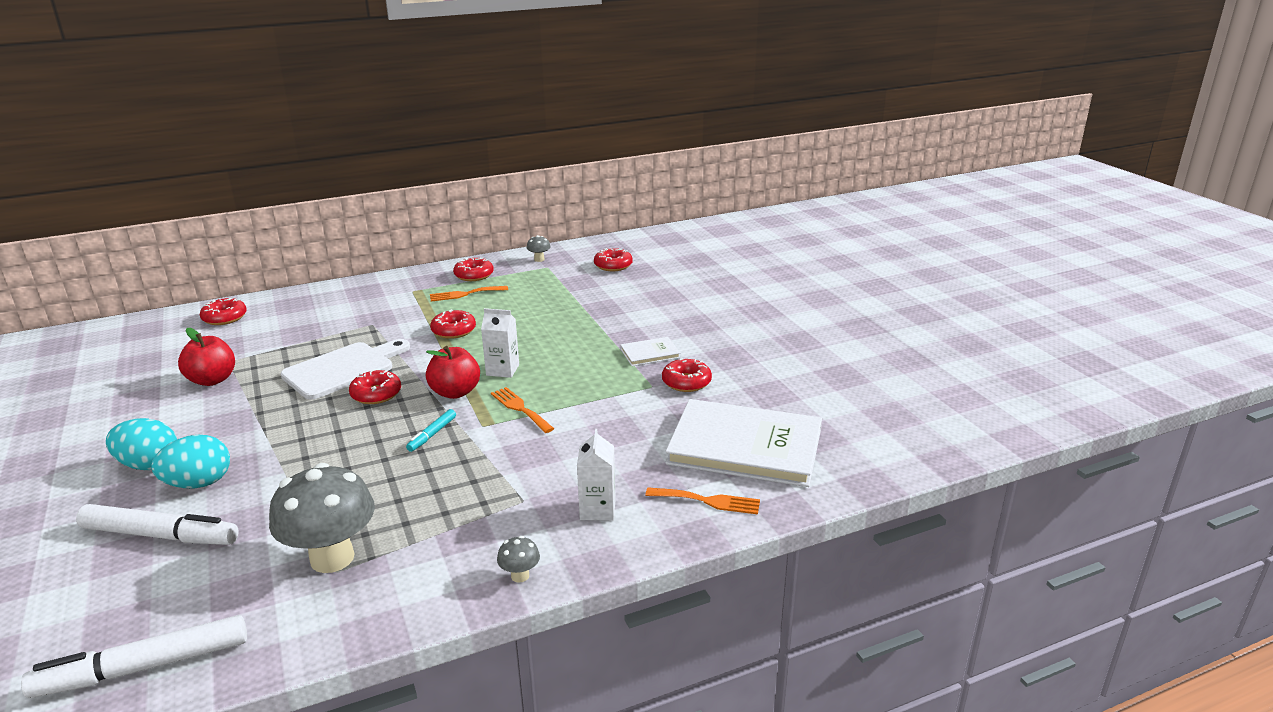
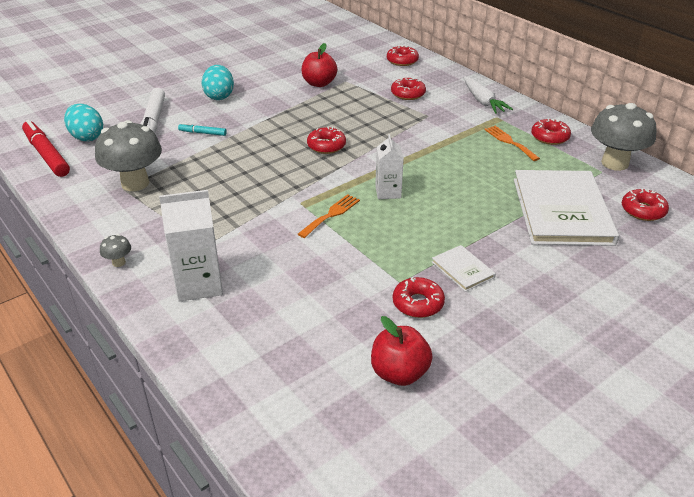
camera: 75 degrees right, 10 degrees up
(143, 667) = (46, 154): white marker -> red marker
(198, 483) = (203, 117): turquoise egg -> turquoise egg (87, 137)
(343, 369) = (354, 123): white cutting board -> none
(374, 291) = (483, 101): none -> white carrot
(432, 434) = (280, 183): turquoise marker -> turquoise marker (202, 133)
(453, 330) = (440, 153): red donut -> red donut (408, 94)
(455, 392) = (343, 178): red apple -> red apple (399, 373)
(539, 259) = (614, 163): grey mushroom -> grey mushroom, size x2.40
(597, 509) = (199, 284): white carton -> white carton, size x1.58
(708, 501) = (220, 347): orange fork -> none
(745, 447) = (313, 361): white book -> white book (562, 211)

